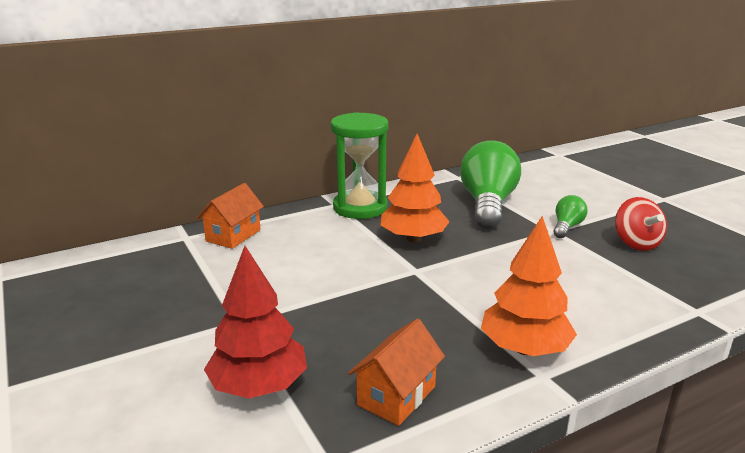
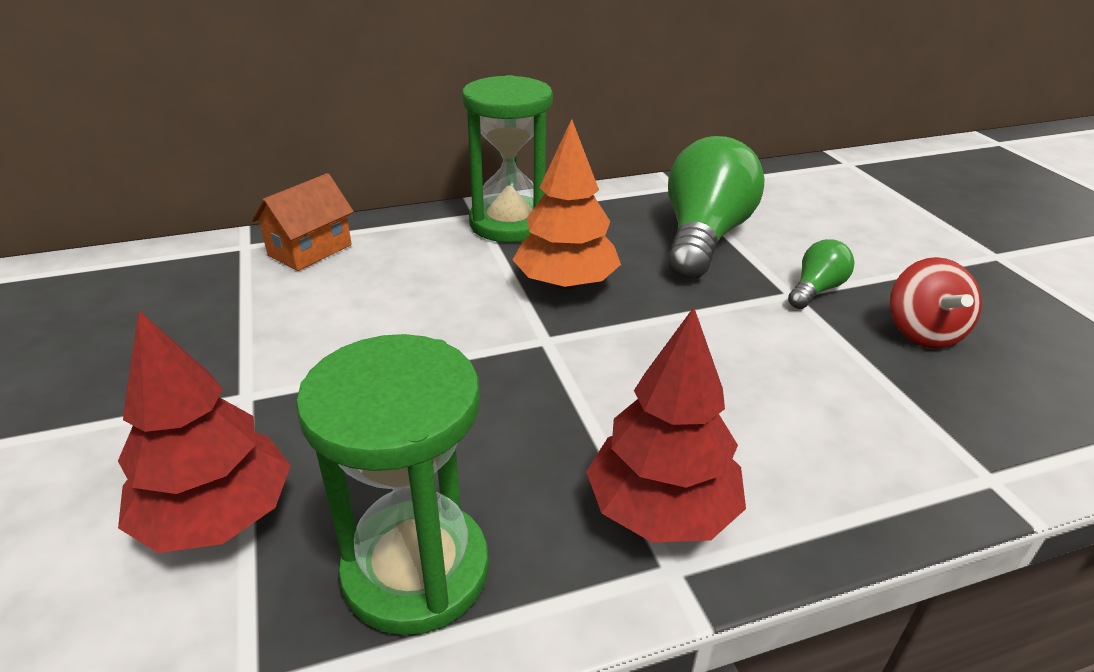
camera: 10 degrees right, 10 degrees up
(396, 396) = (416, 570): orange house -> green hourglass
(524, 348) = (661, 510): orange tree -> red tree

